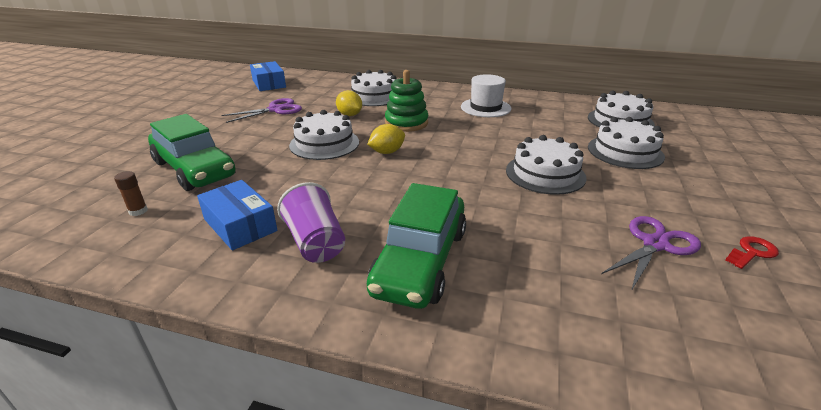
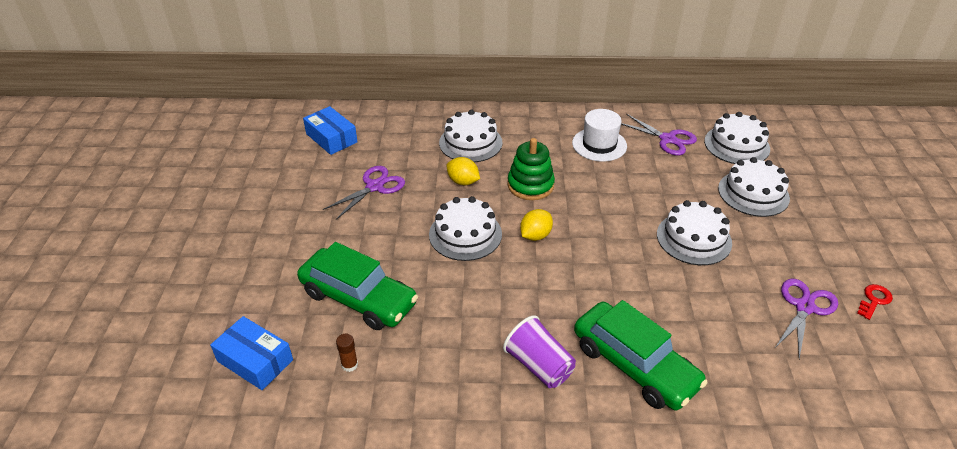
camera: 15 degrees left, 10 degrees up
(240, 225) = (459, 360): blue box -> blue box (255, 360)
(420, 261) = (634, 365): green car -> green car turned 45 degrees counterclockwise
(552, 111) = (667, 139): none -> purple scissors

